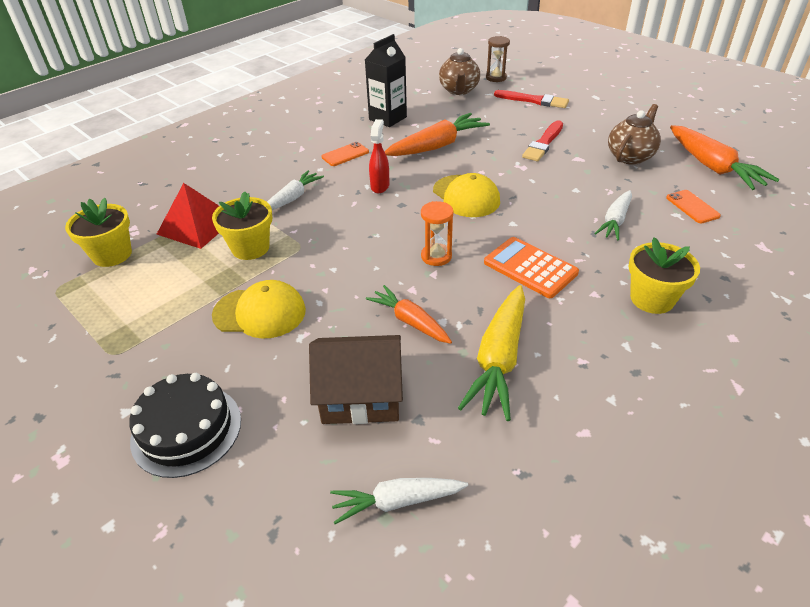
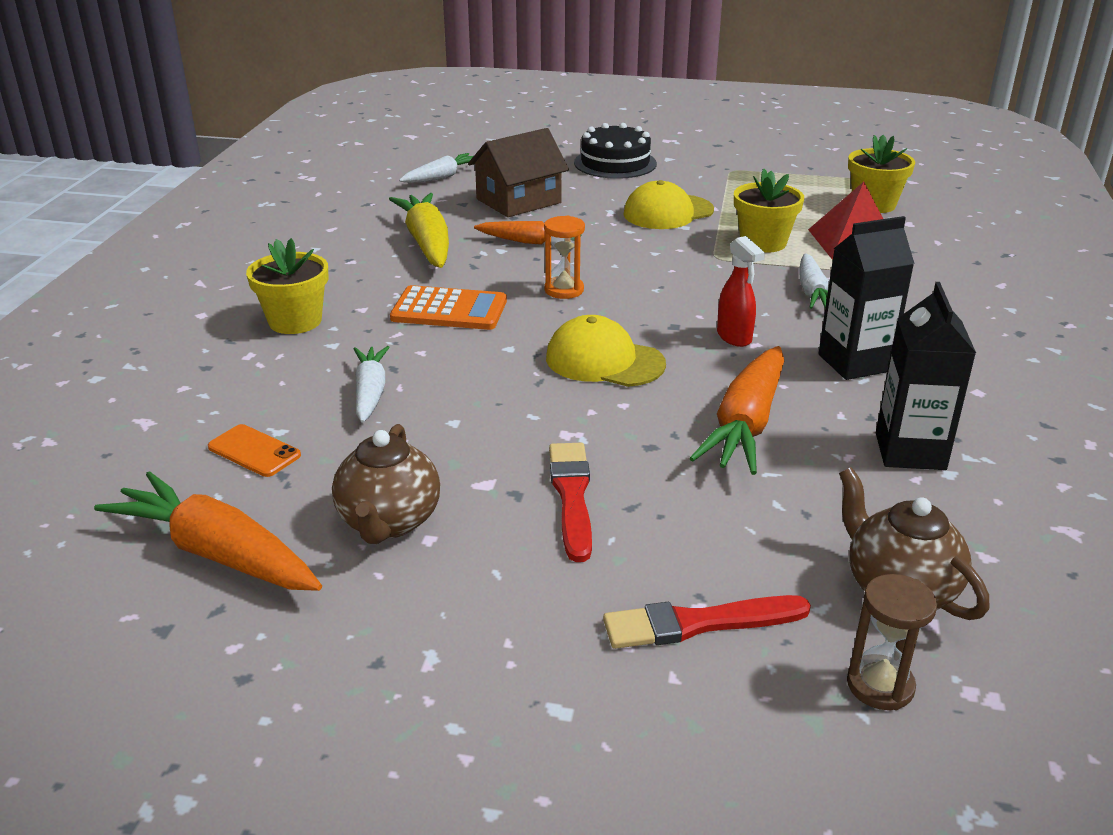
camera: 145 degrees right, 10 degrees down
(345, 154) = (854, 363): orange phone -> black carton

